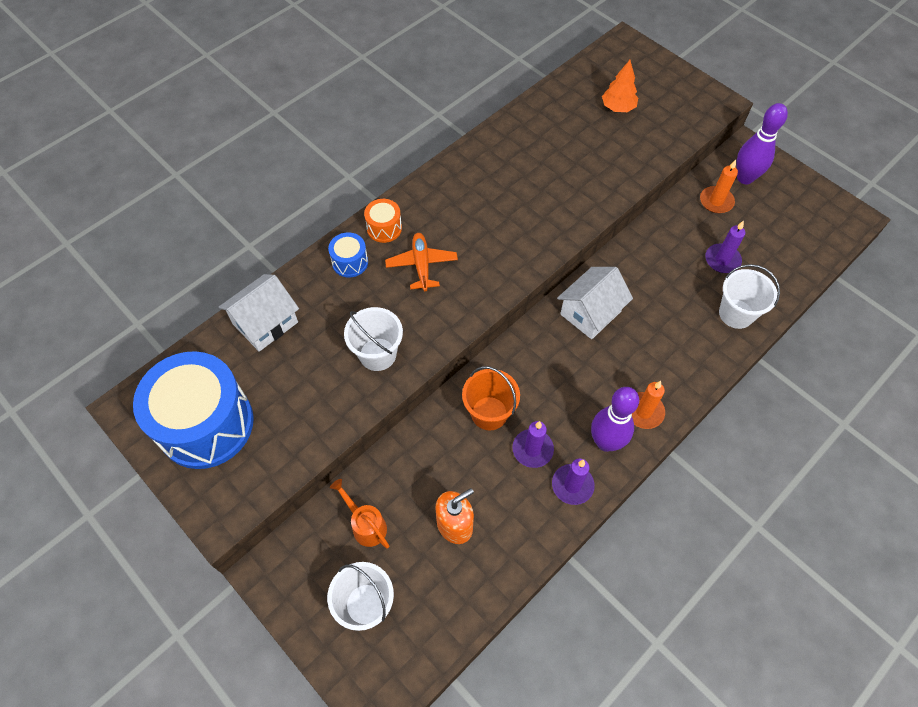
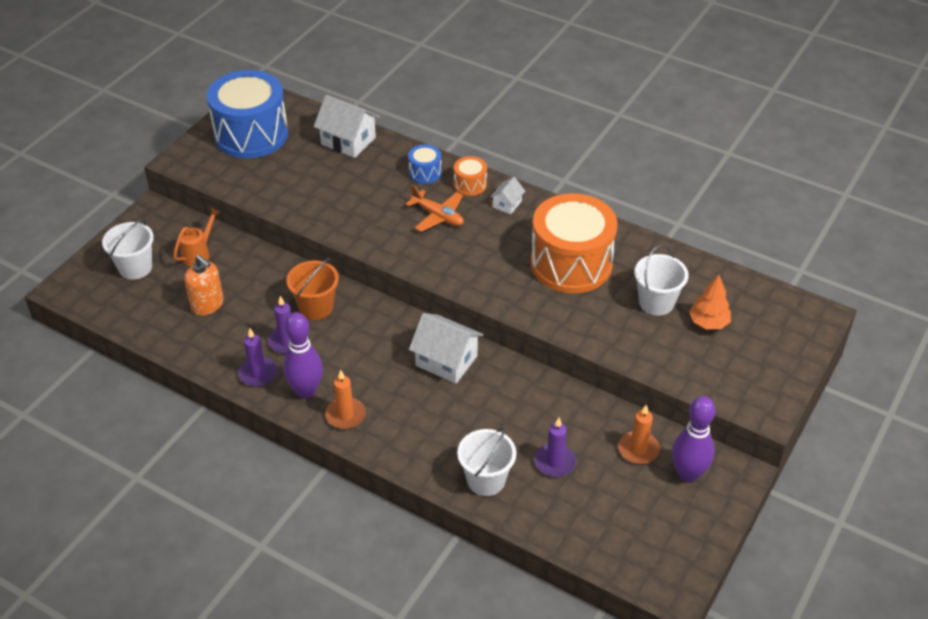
camera: 75 degrees right, 15 degrees down
(377, 354) = (337, 209): white bucket -> white bucket (656, 302)
(421, 265) = (438, 216): orange plane -> orange plane turned 60 degrees clockwise
(424, 205) = (507, 204): none -> white house
(522, 178) = (571, 264): none -> orange drum

